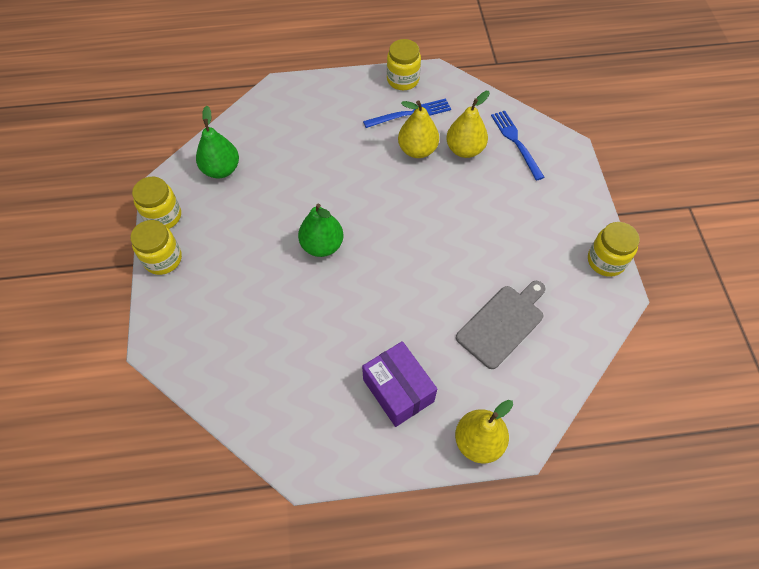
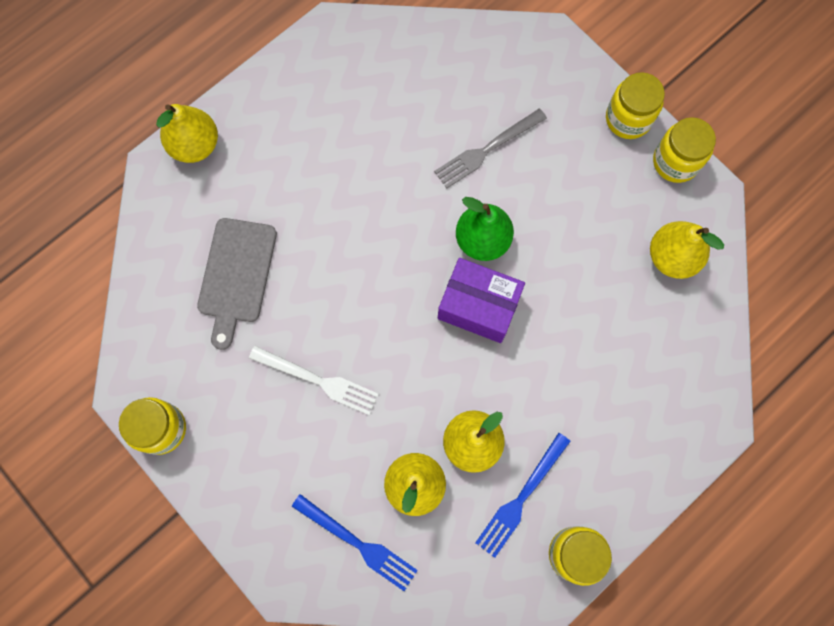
camera: 145 degrees right, 15 degrees up
(221, 169) = (672, 257): green pear -> yellow pear
(270, 298) = (487, 150): none -> grey fork
(398, 390) = (297, 143): purple box -> purple box (478, 306)
(486, 230) = (318, 380): none -> white fork

